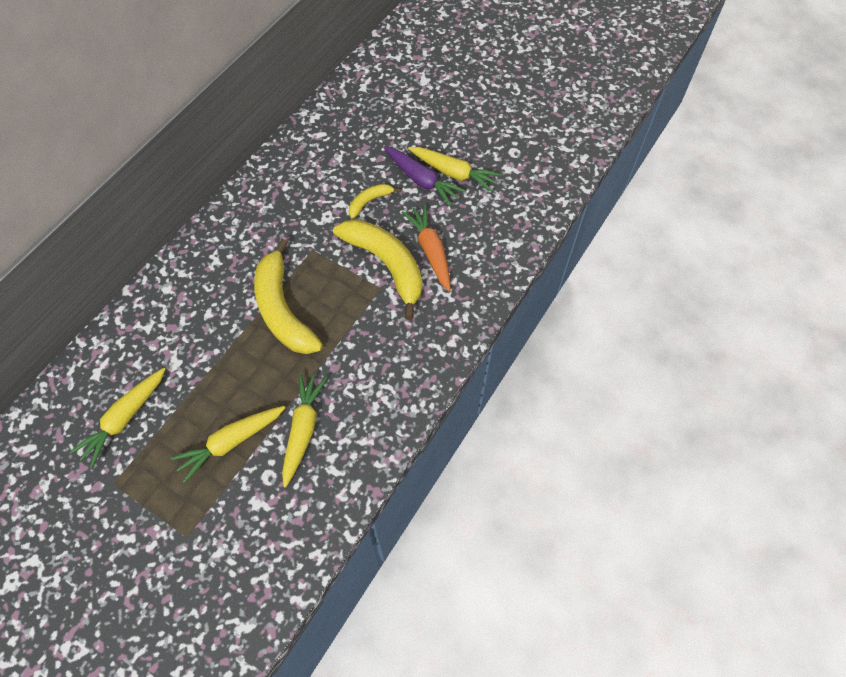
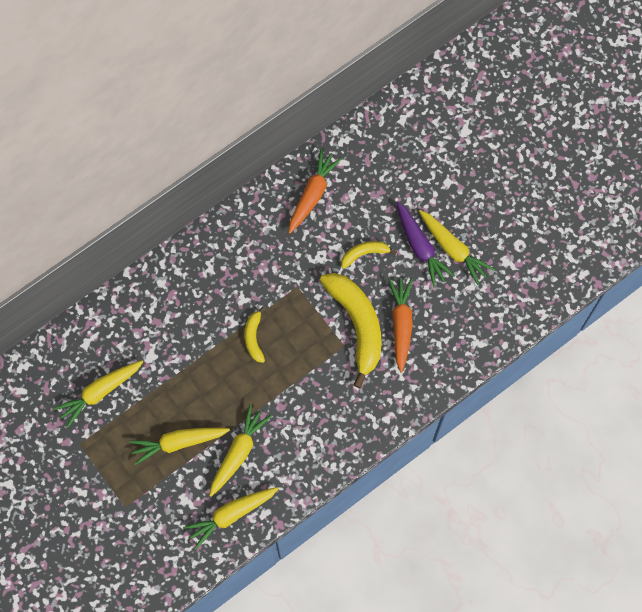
camera: 20 degrees right, 10 degrees up
(283, 310) = (254, 338): yellow banana -> yellow banana, size x0.48
(299, 167) = (312, 194): none -> orange carrot
(317, 501) = (231, 515): none -> yellow carrot

